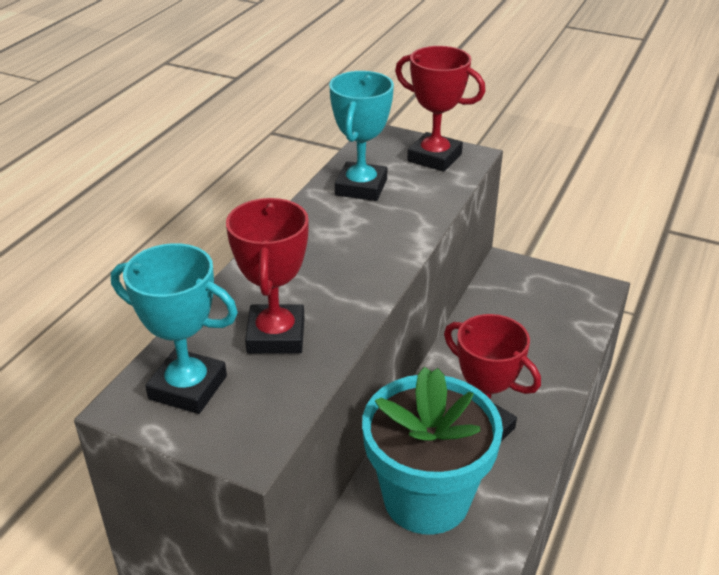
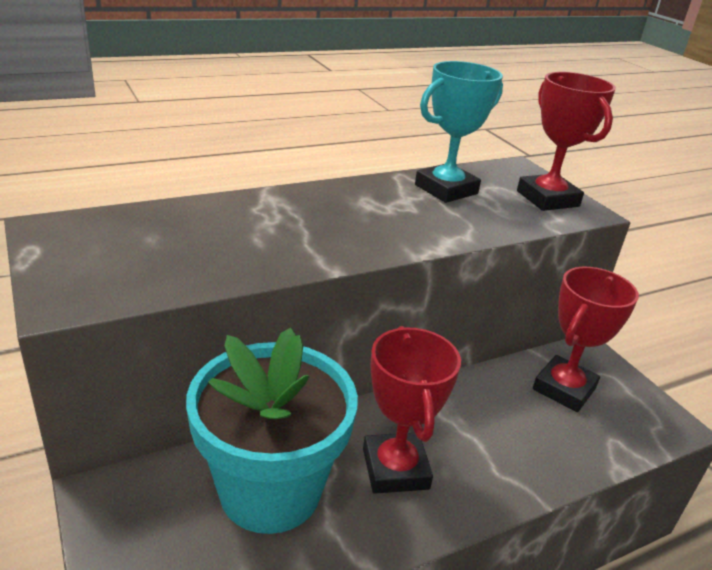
camera: 35 degrees right, 5 degrees down
(188, 388) = (98, 239): turquoise trophy -> none
(276, 335) = (215, 243): red trophy -> red trophy (563, 388)

